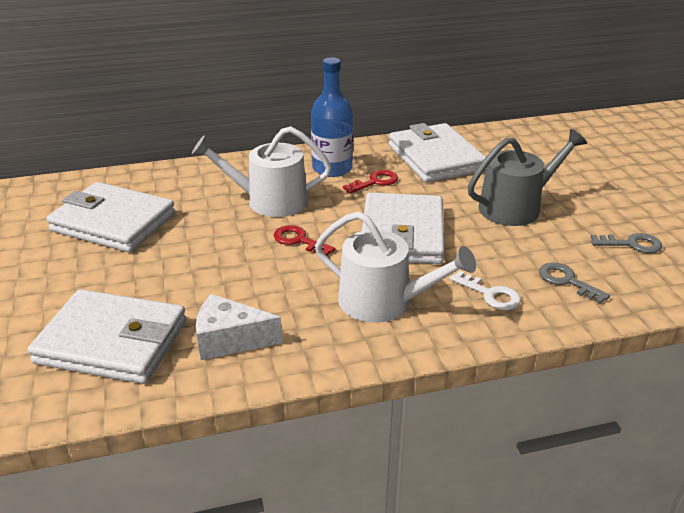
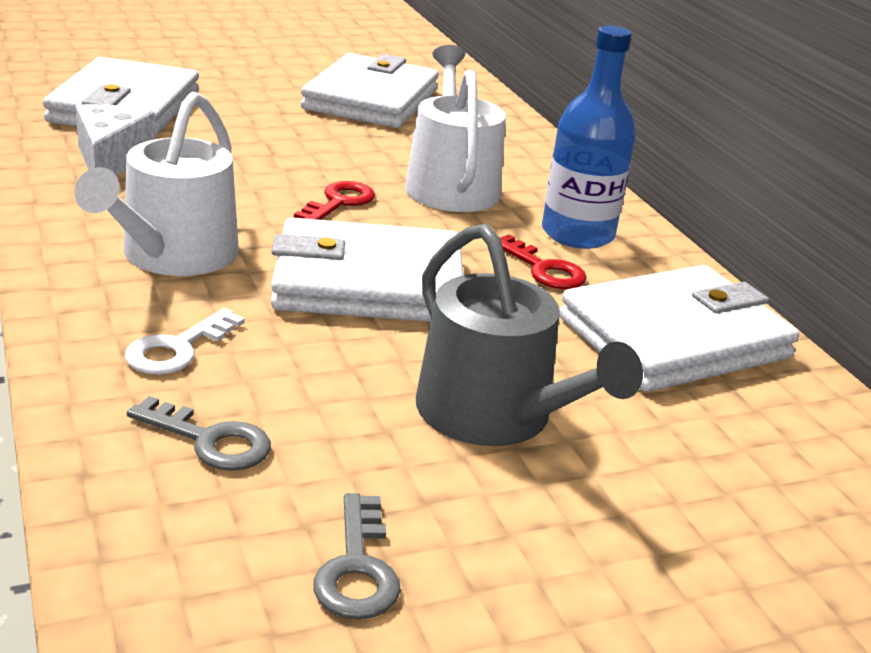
camera: 80 degrees right, 5 degrees down
(566, 281) = (210, 441): grey key -> grey key turned 75 degrees clockwise

